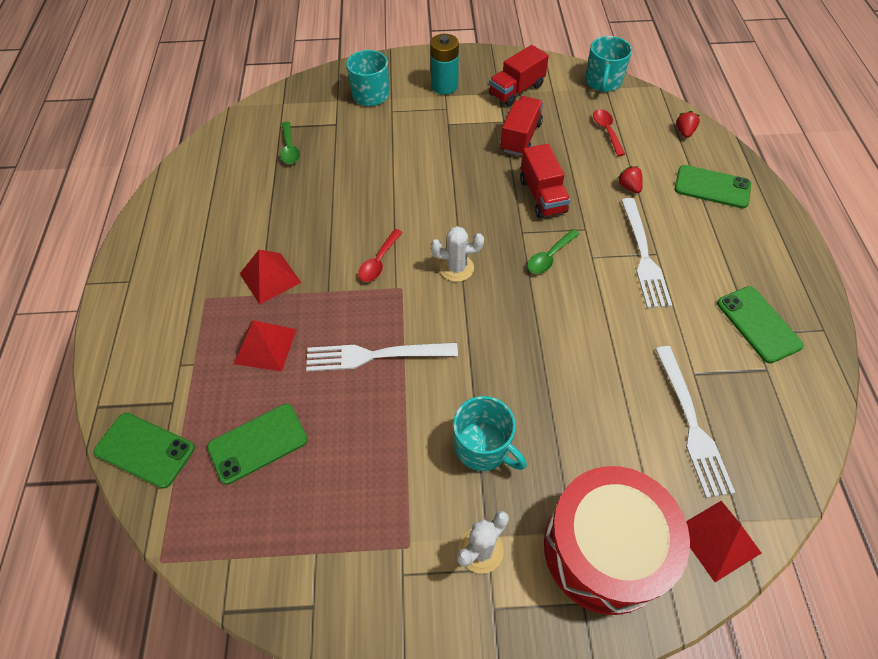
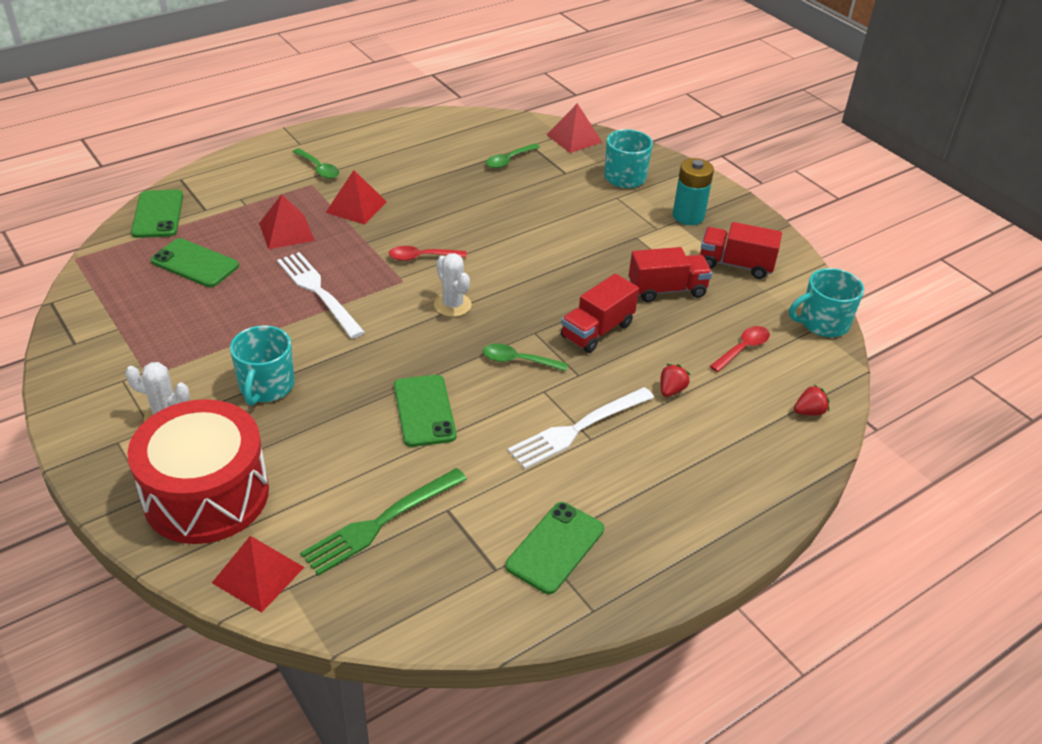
camera: 55 degrees right, 15 degrees down
(185, 282) = (319, 169): none -> green spoon
(294, 98) = (574, 138): none -> red pyramid
(692, 425) = (380, 523): white fork -> green fork
(712, 187) = (738, 458): green phone -> green phone (424, 411)

